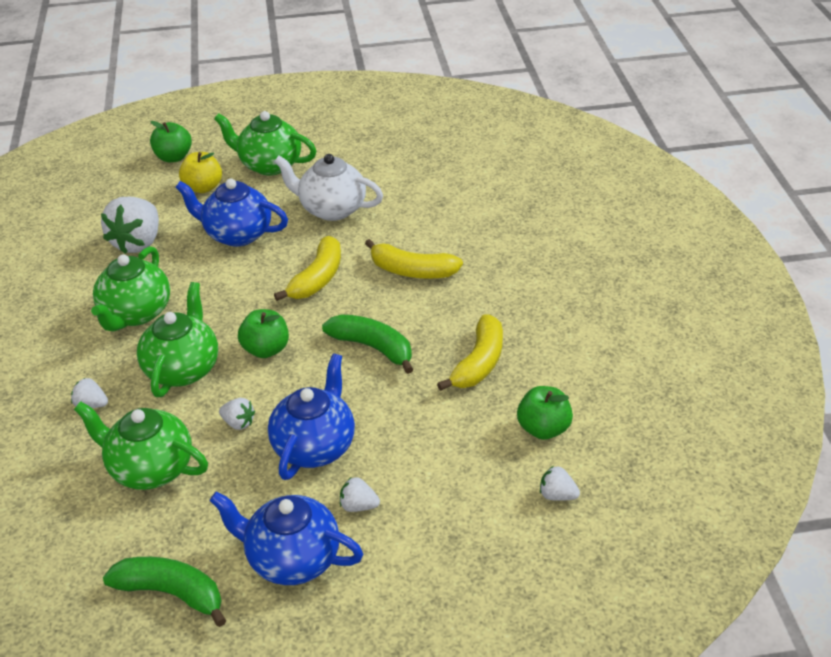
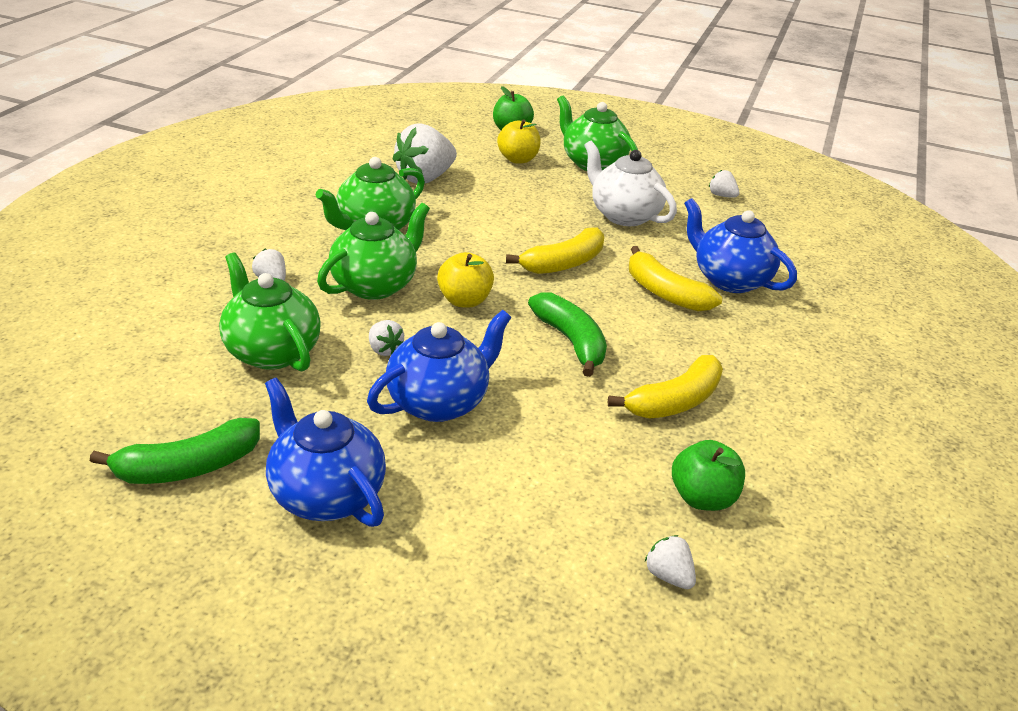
camera: 25 degrees right, 5 degrees down
(172, 593) = (188, 467): green banana -> green banana turned 105 degrees clockwise
(237, 234) = (517, 203): blue teapot -> blue teapot (729, 279)
(266, 349) = (464, 300): green apple -> yellow apple
(358, 506) = (436, 477): white strawberry -> white strawberry (721, 196)

